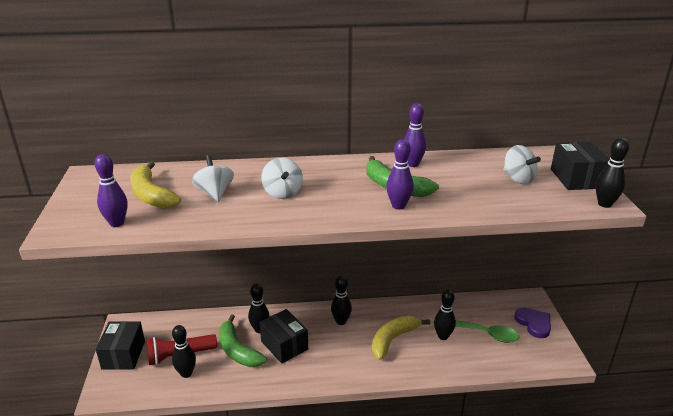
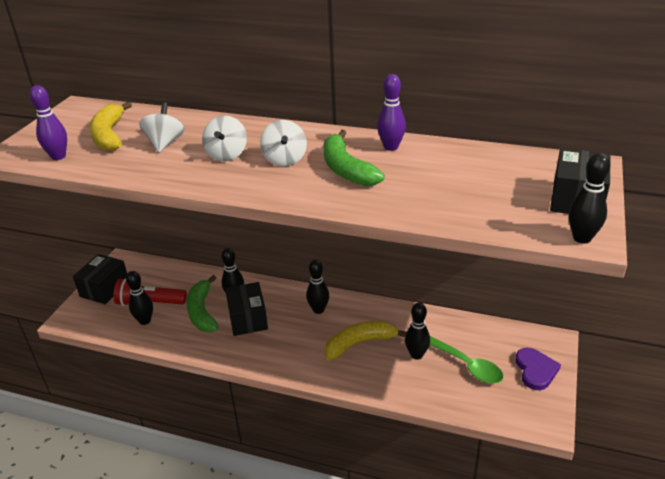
camera: 25 degrees right, 5 degrees up
(398, 206) = (329, 191): purple bowling pin -> none
(518, 179) = (499, 186): white spinning top -> white spinning top (285, 160)

